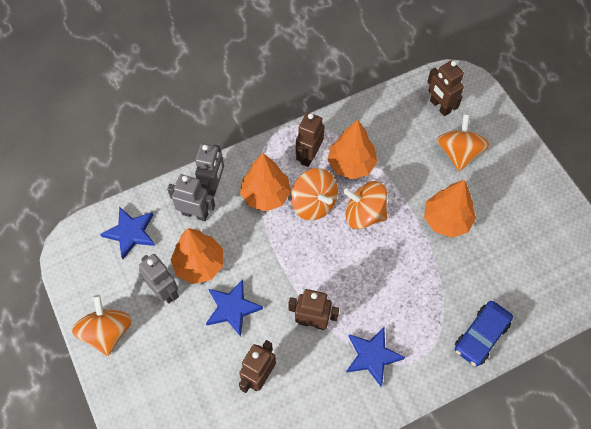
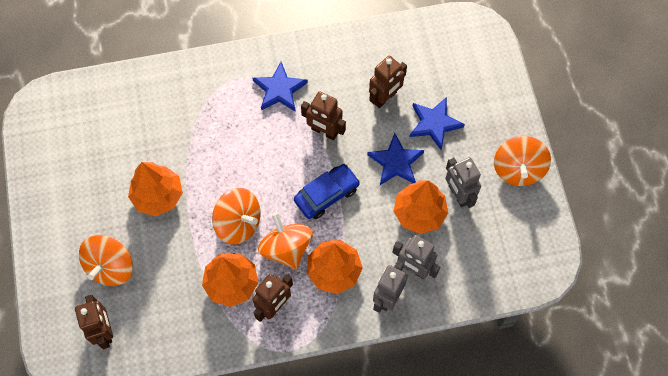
camera: 165 degrees left, 5 degrees up
(131, 233) = (484, 264): blue star -> blue star (434, 124)
(481, 336) = (176, 82): blue car -> blue car (326, 194)

